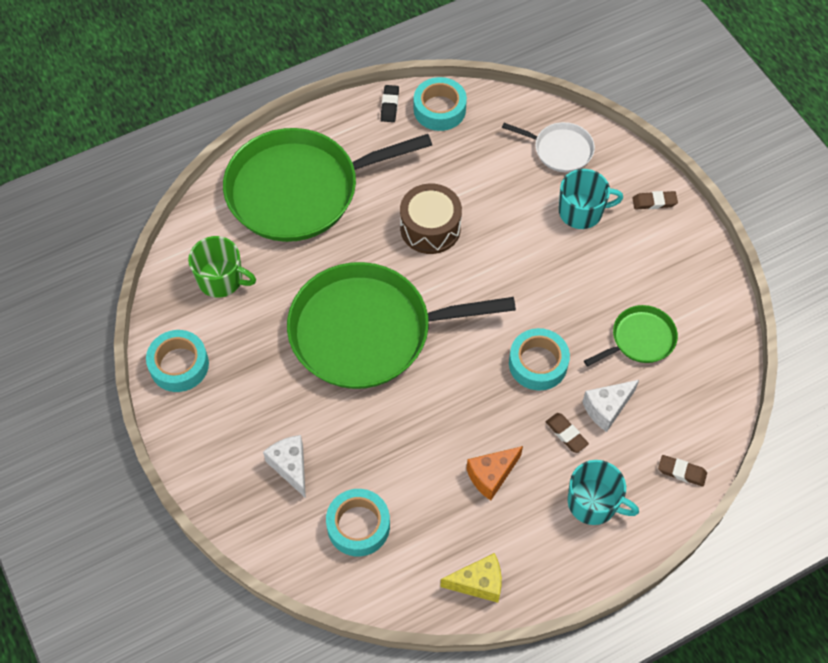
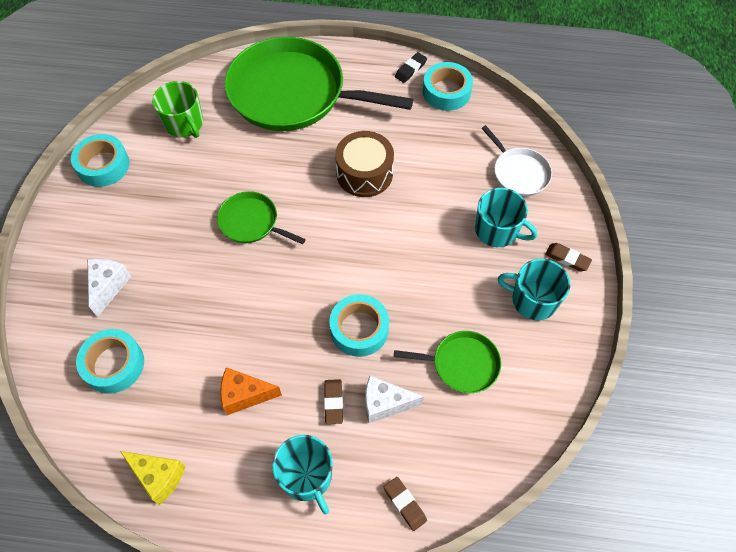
camera: 35 degrees right, 0 degrees up
(368, 331) = (251, 222): green pan -> green pan, size x0.46
(653, 253) = (532, 300): none -> turquoise mug

